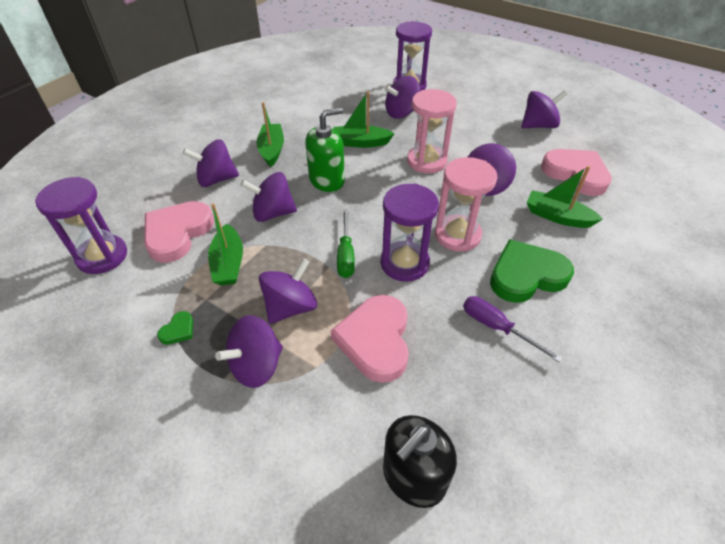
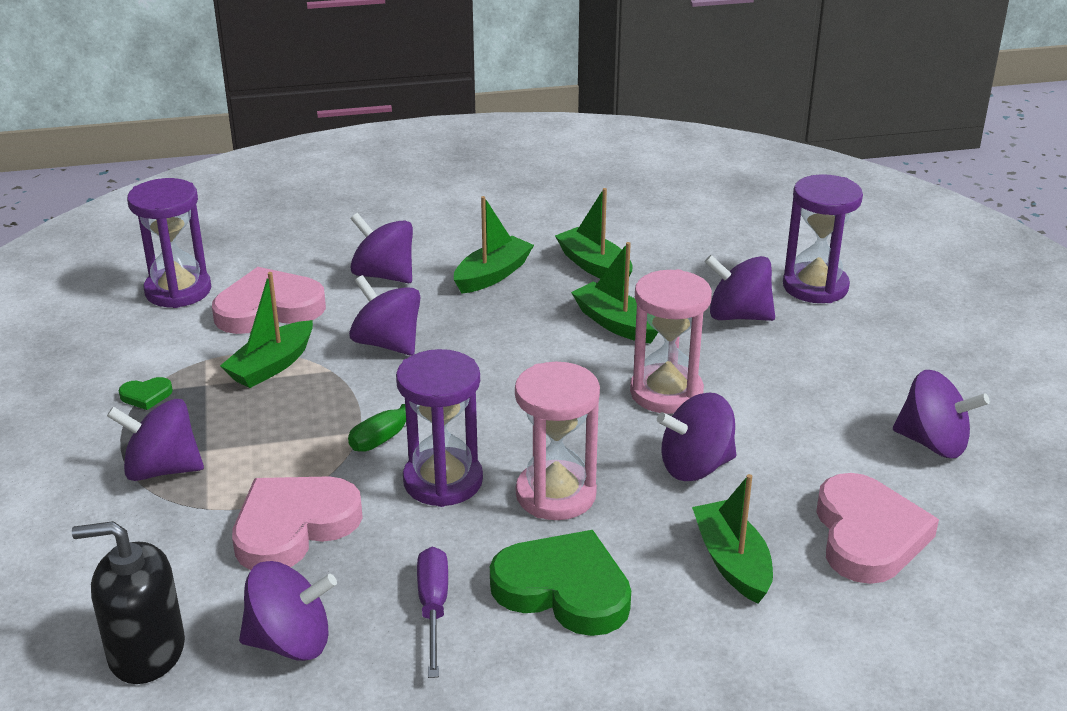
camera: 45 degrees right, 15 degrees down
(290, 307) = (265, 442): purple spinning top -> purple spinning top (290, 642)
(311, 121) = (594, 266): none -> green boat
(327, 180) = (502, 343): green soap dispenser -> none

